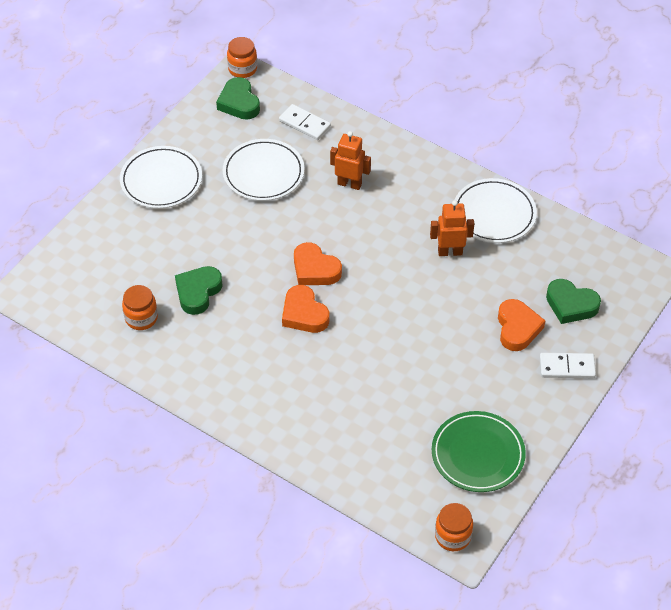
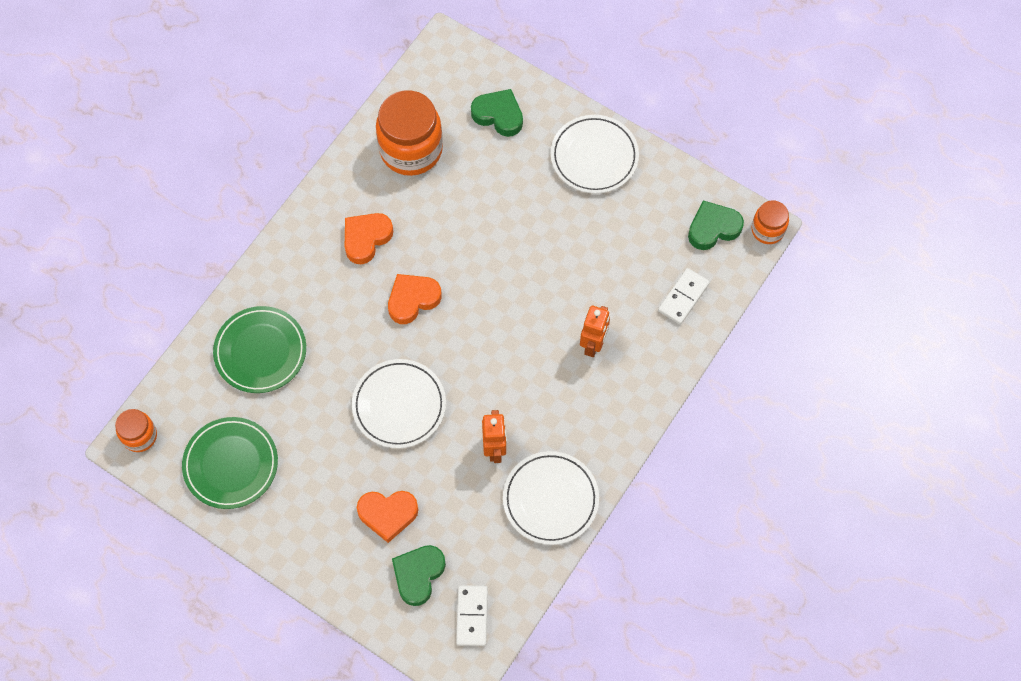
camera: 90 degrees right, 15 degrees up
(141, 318) = (411, 150): orange jar -> orange jar, size x1.91
(198, 292) = (443, 199): green heart -> green heart (498, 115)
(263, 173) = (607, 256): white plate -> white plate (399, 405)
(315, 269) = (471, 310): orange heart -> orange heart (366, 238)
(358, 435) = (260, 351): none -> green plate
(567, 367) = (334, 563): white domino -> white domino (472, 616)

